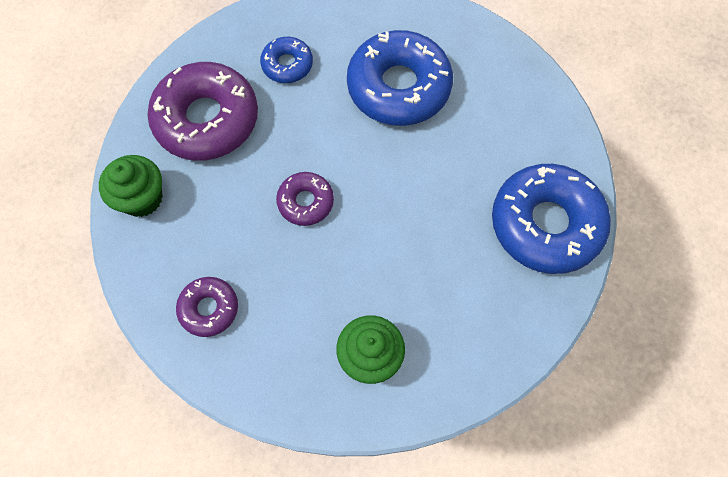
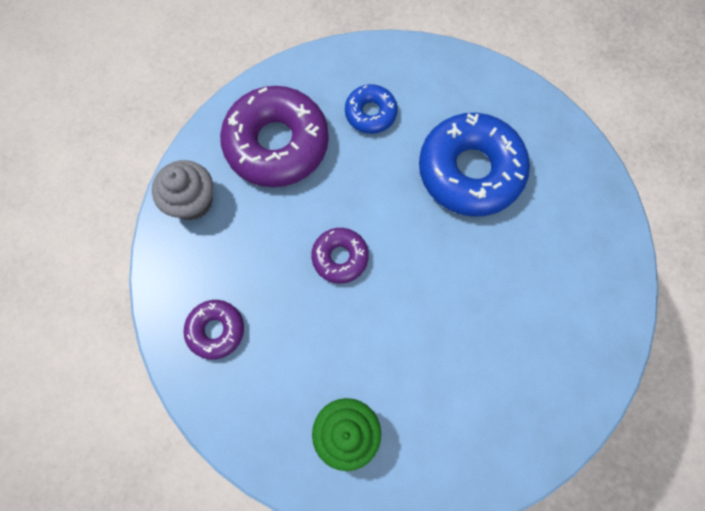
camera: 20 degrees right, 5 degrees up
(142, 198) = (192, 201): green cupcake -> grey cupcake
(545, 224) = (565, 362): blue donut -> none

